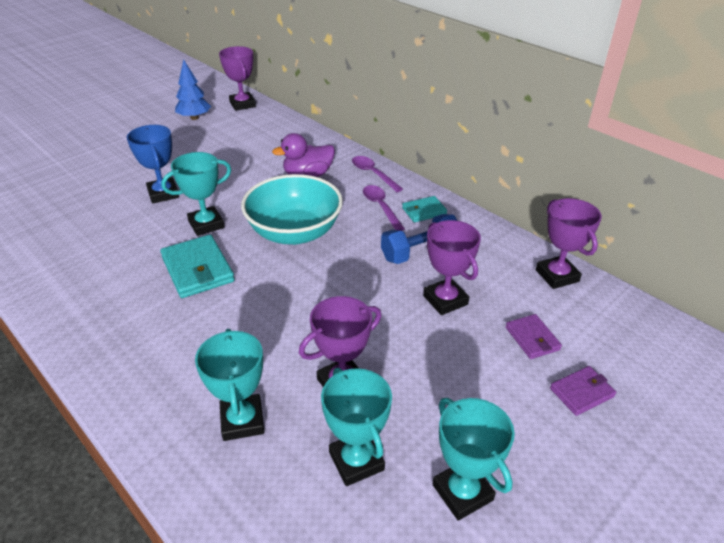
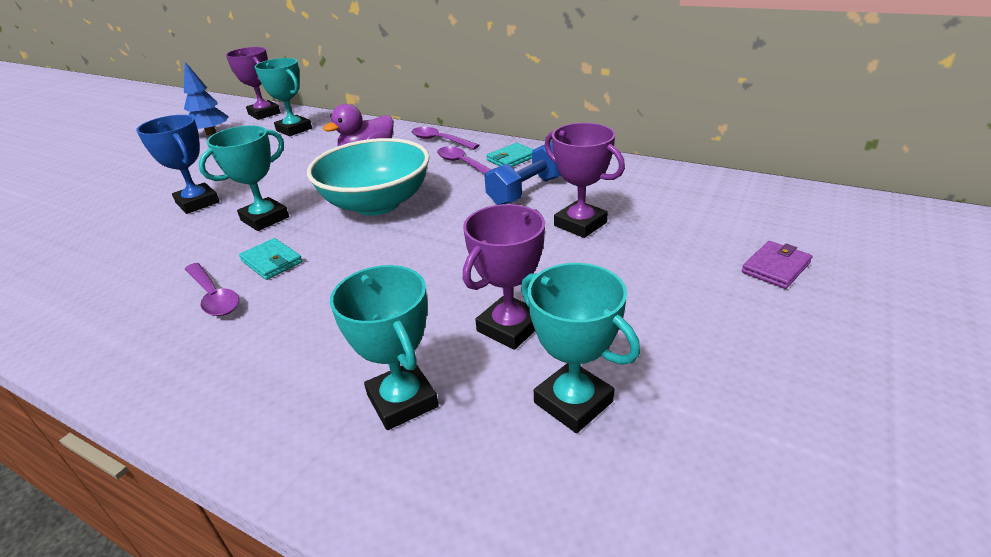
camera: 15 degrees left, 5 degrees down
(149, 290) = (213, 296): none -> purple spoon
(197, 269) = (271, 261): turquoise wallet -> turquoise wallet, size x0.58
(462, 492) = (718, 397): turquoise trophy -> turquoise trophy (294, 129)
(532, 338) = (692, 235): purple wallet -> none
(557, 276) = (680, 180): purple trophy -> none

